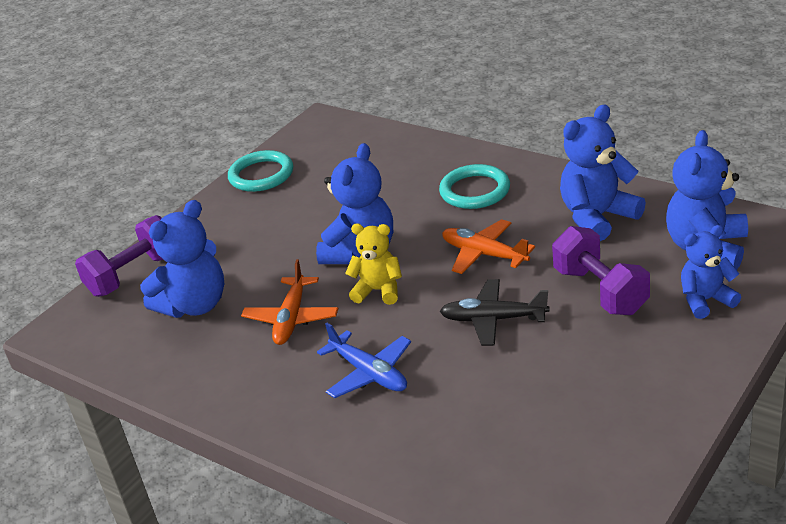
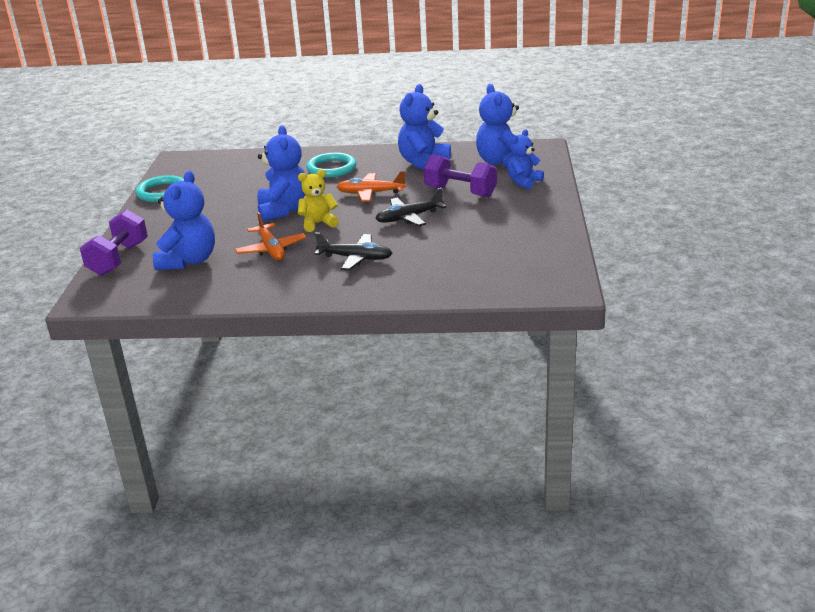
camera: 35 degrees left, 5 degrees down
(369, 373) = (355, 258): blue plane -> black plane

